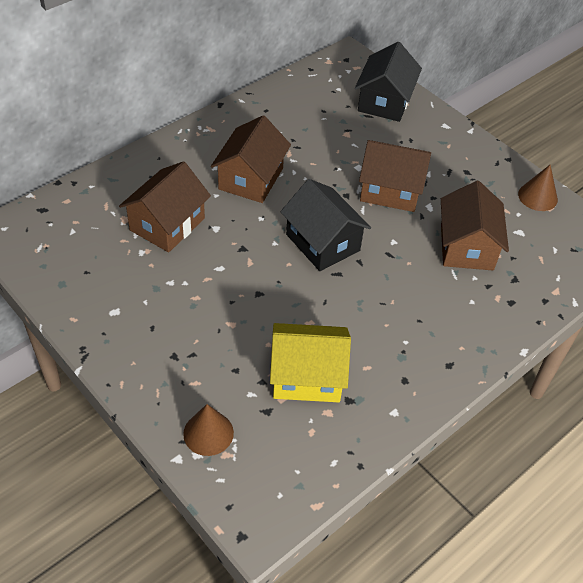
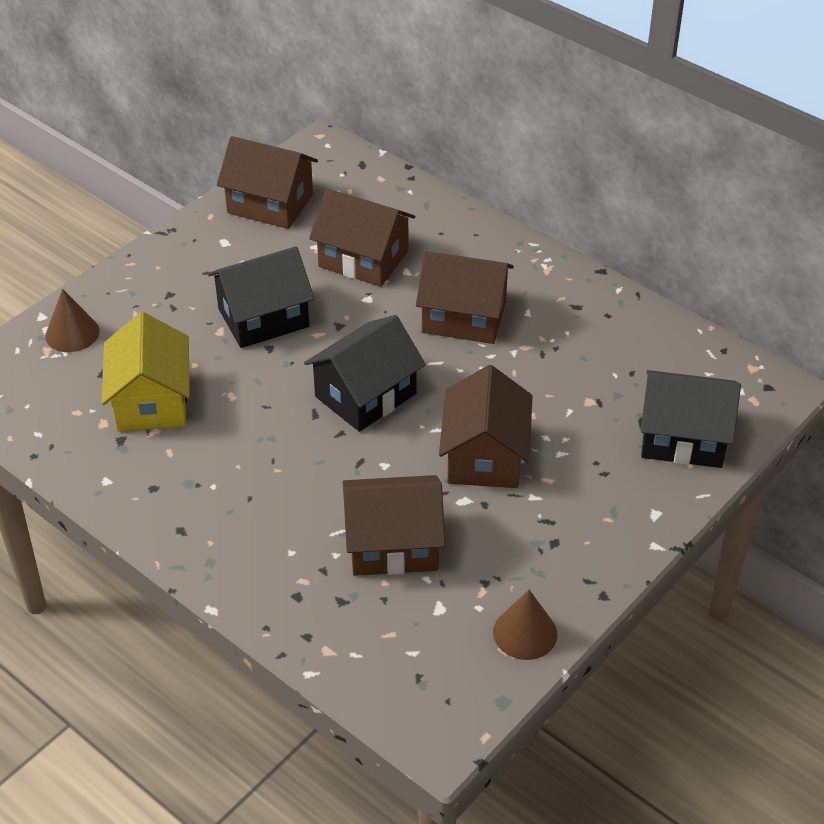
camera: 85 degrees right, 5 degrees down
(73, 275) = (270, 204): none -> brown house
(222, 293) = (263, 318): none -> black house

